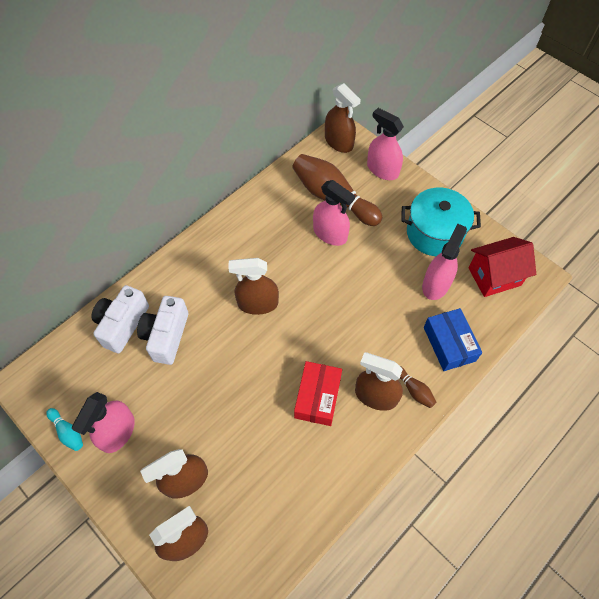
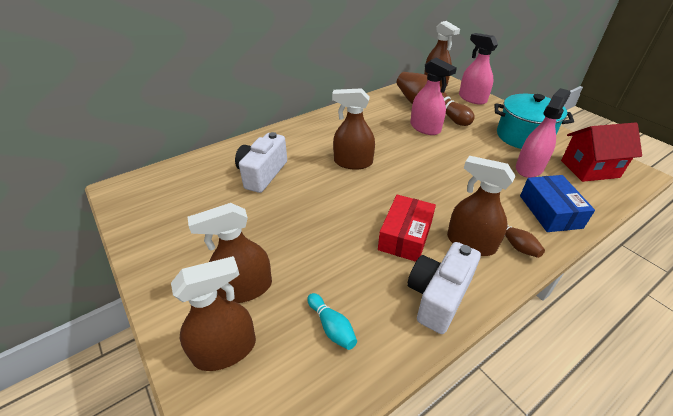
camera: 10 degrees right, 20 degrees down
(68, 432) = (140, 230): turquoise bowling pin -> turquoise bowling pin (331, 327)
(118, 432) = (189, 236): pink spray bottle -> none
(122, 324) = (225, 162): white camera -> white camera (438, 296)

